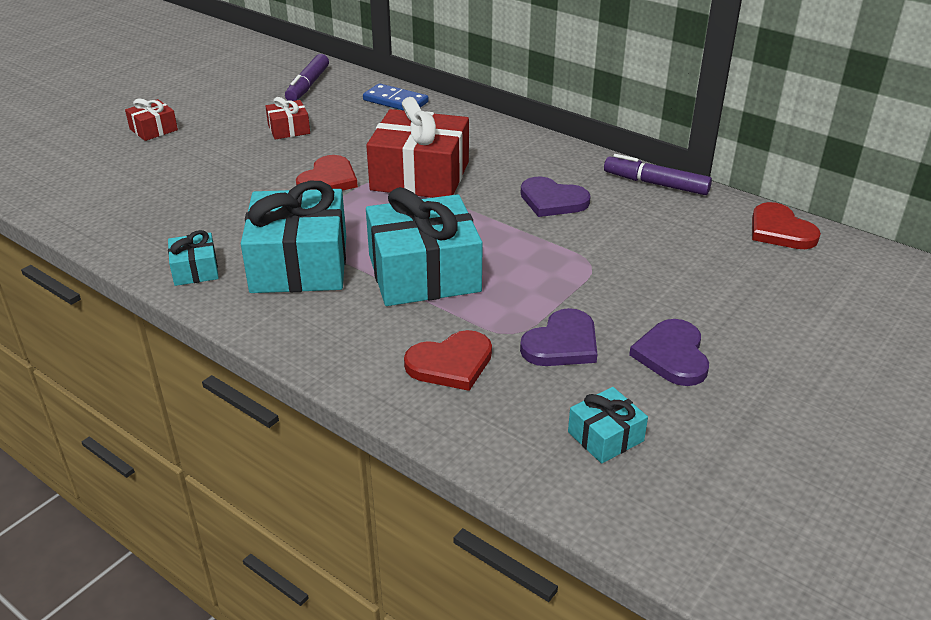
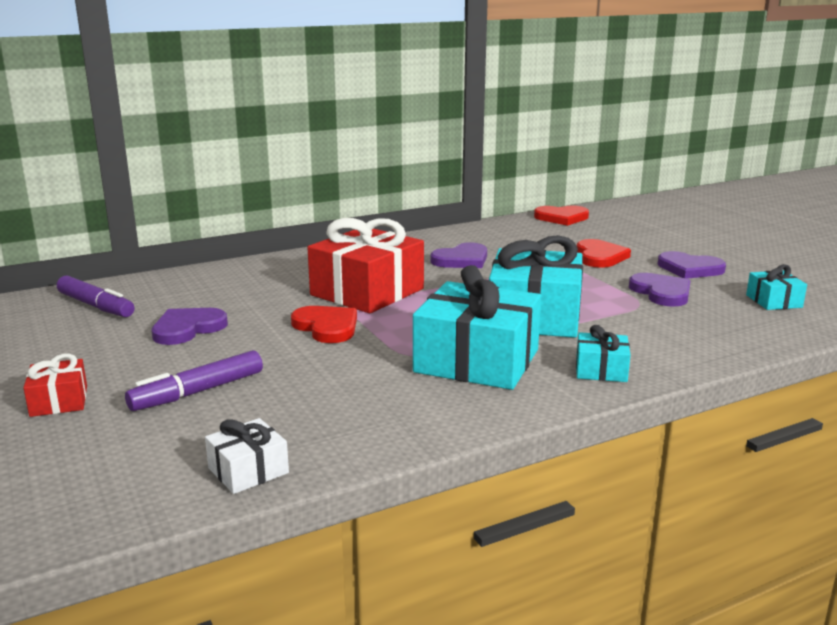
camera: 65 degrees left, 15 degrees down
(84, 219) = (248, 470): none -> white gift
(195, 270) = (443, 412): turquoise gift -> turquoise gift (601, 370)
(289, 129) = (187, 328): red gift -> purple heart
(395, 101) = (204, 277): blue domino -> none
(451, 363) = (671, 329): red heart -> red heart (600, 257)
(656, 184) = (470, 230): purple marker -> purple marker (198, 392)

